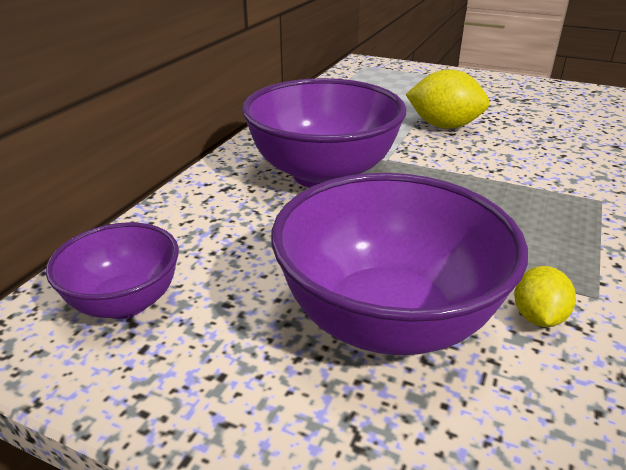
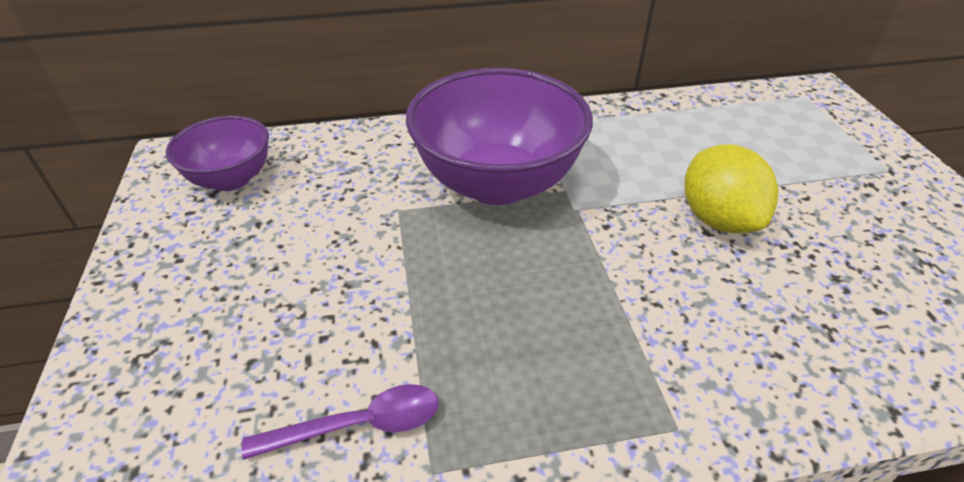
camera: 55 degrees right, 10 degrees up
(387, 320) = (289, 318): purple bowl -> none
(537, 317) = (358, 425): yellow lemon -> purple spoon

